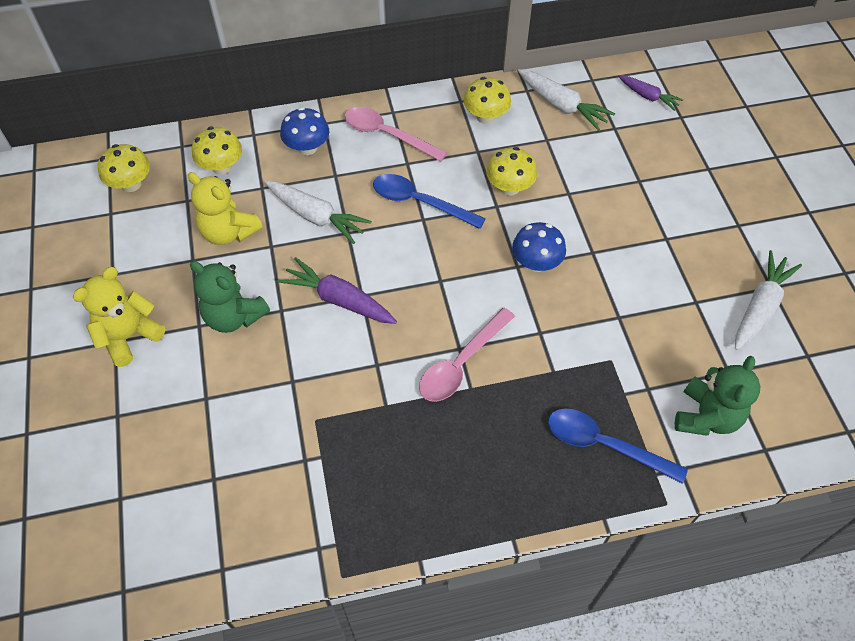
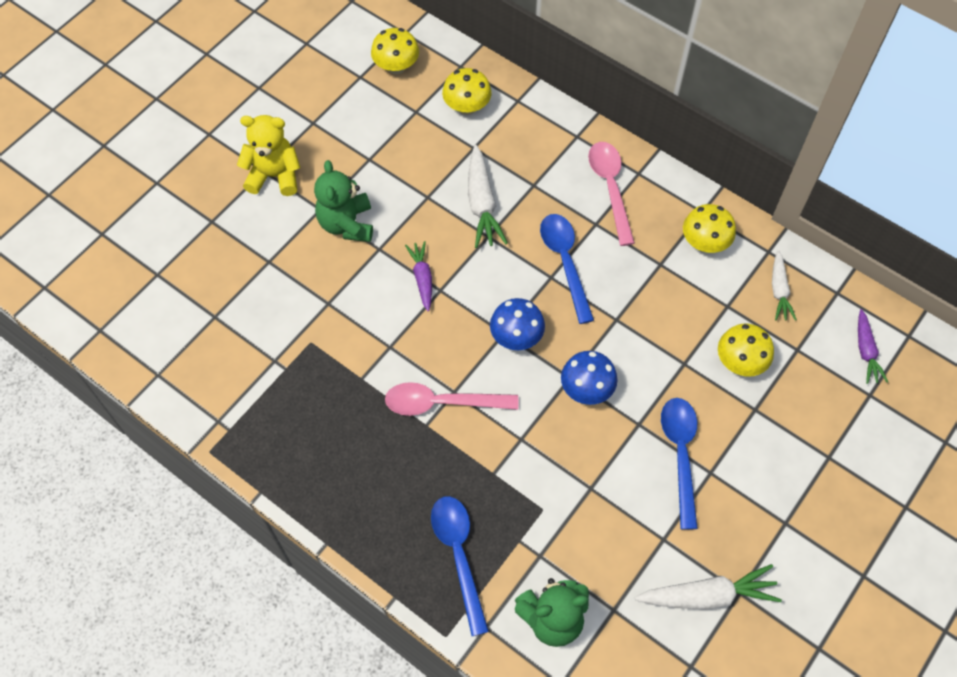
camera: 50 degrees right, 5 degrees up
(229, 232) = (414, 161): yellow teddy bear -> none
(307, 148) = (541, 145): blue mushroom -> blue mushroom (516, 336)
(339, 299) = (422, 278): purple carrot -> purple carrot, size x0.63
(509, 187) = (645, 315): yellow mushroom -> yellow mushroom (740, 362)
(562, 106) = (779, 290): white carrot -> white carrot, size x0.63
(638, 245) = (680, 455): none -> blue spoon

